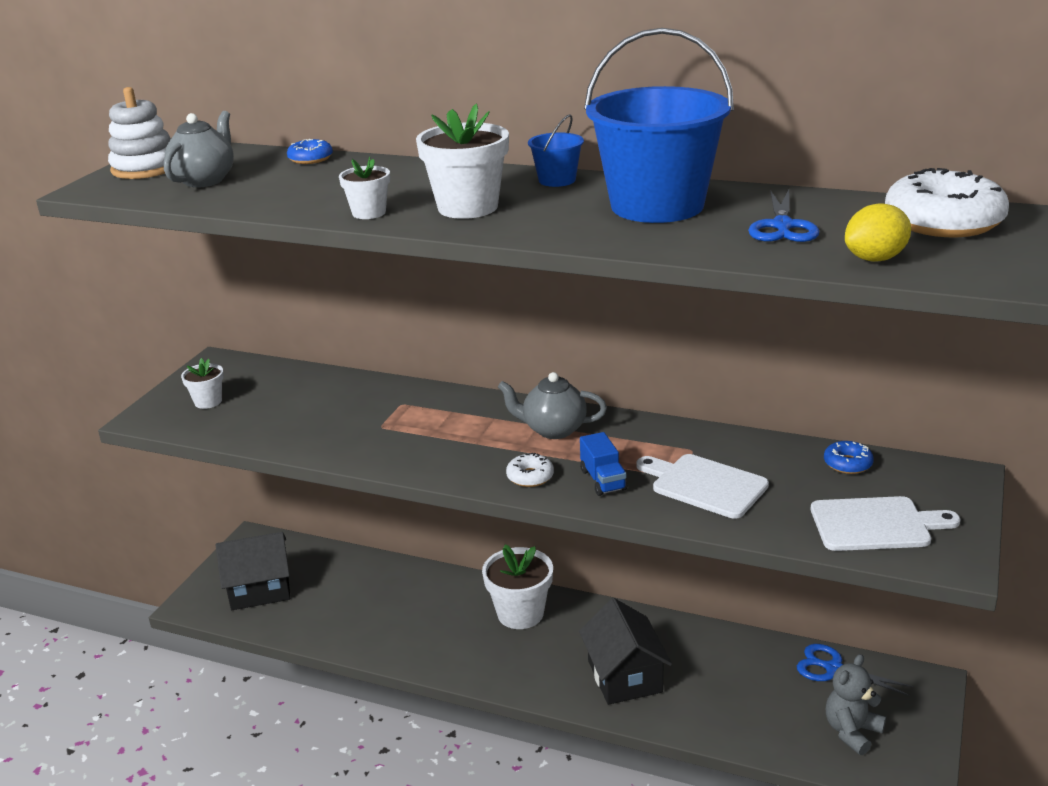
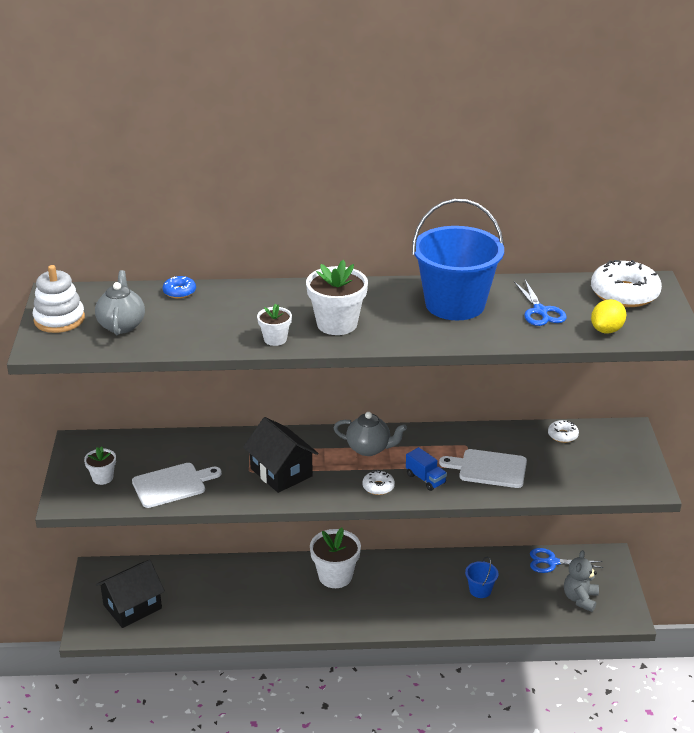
camera: 25 degrees left, 5 degrees up
(553, 430) = (369, 448): grey teapot -> grey teapot turned 150 degrees counterclockwise
(557, 180) = (373, 289): blue bucket -> blue bucket (480, 590)
(625, 676) = (428, 601): black house -> black house (281, 472)
(847, 464) = (562, 435): blue donut -> white donut
(876, 524) = (599, 473): white cutting board -> white cutting board (172, 485)

